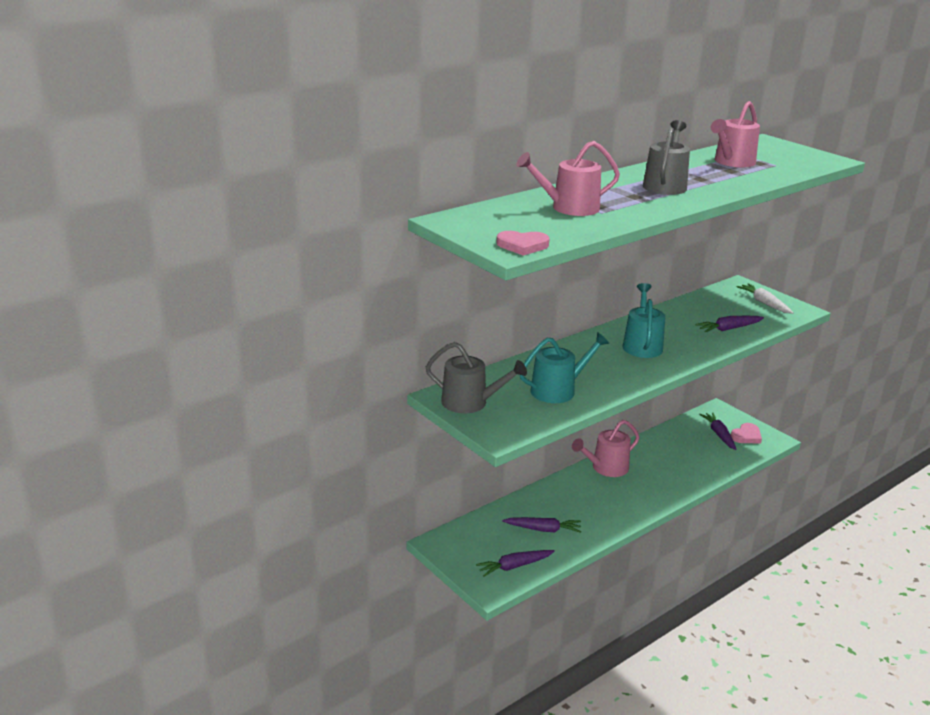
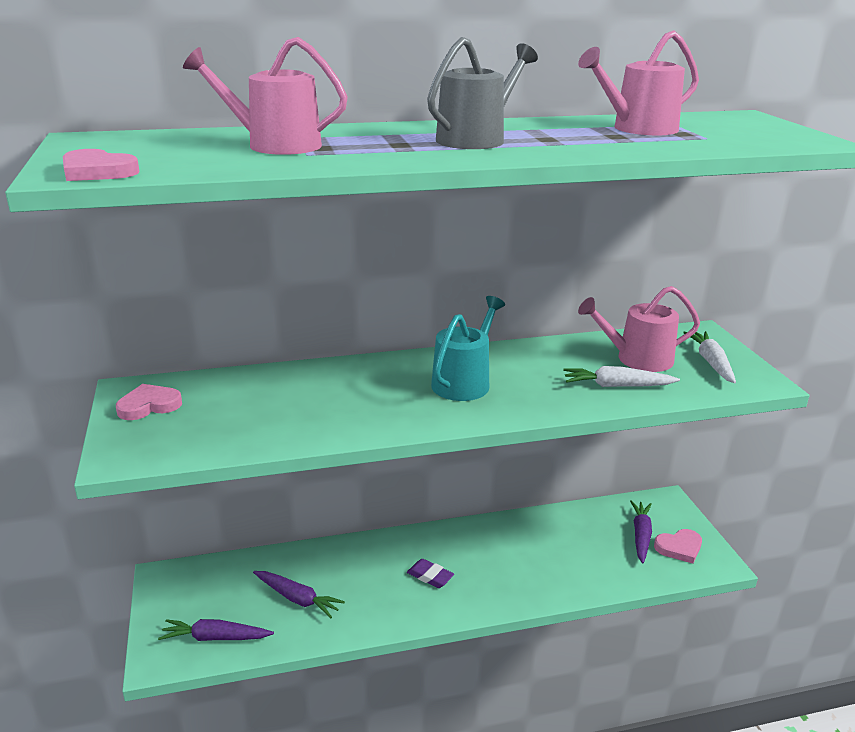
camera: 25 degrees right, 0 degrees up
(470, 402) = (149, 405): grey watering can -> pink heart
(558, 390) = (275, 415): turquoise watering can -> none
(606, 468) = (450, 540): pink watering can -> pink watering can (637, 359)
(614, 493) = (430, 576): none -> purple eraser
(729, 329) = (617, 386): purple carrot -> white carrot

